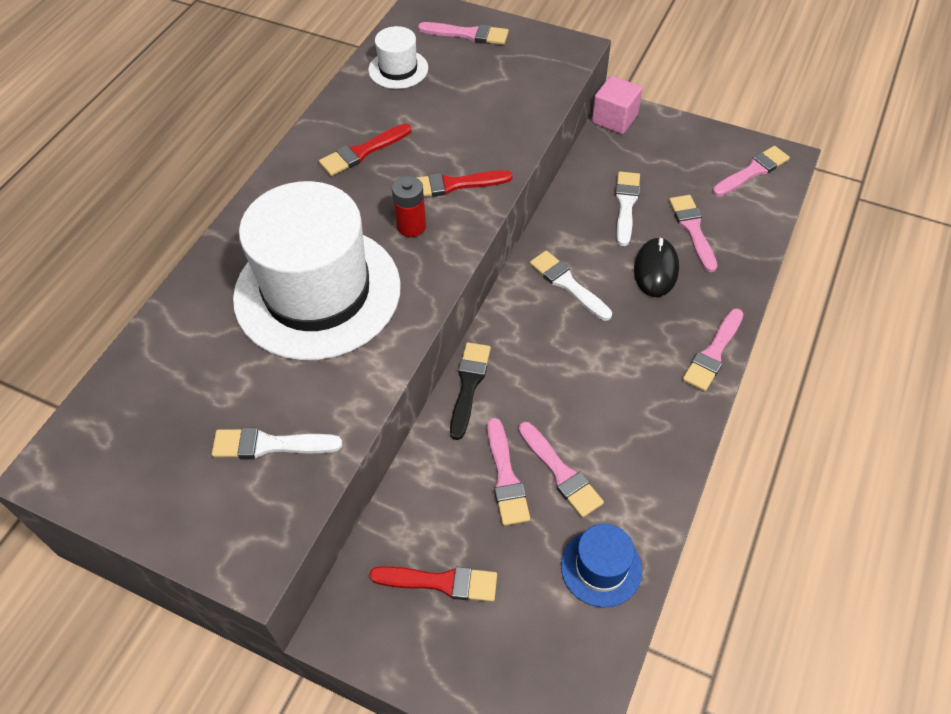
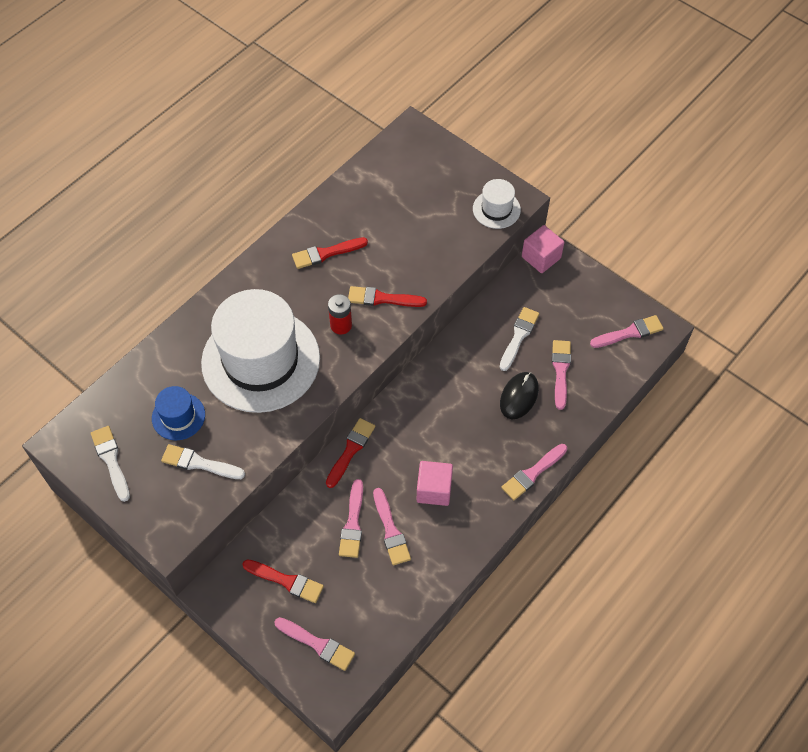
camera: 15 degrees right, 5 degrees up
(398, 69) = (376, 185): white hat -> white hat (496, 209)
(468, 34) = (440, 165): pink brush -> pink brush (317, 644)
(469, 385) = (351, 450): black brush -> red brush
(567, 284) = (449, 391): white brush -> white brush (111, 460)
(597, 405) = (434, 490): none -> pink cube
(601, 567) = (392, 601): blue hat -> blue hat (178, 416)

